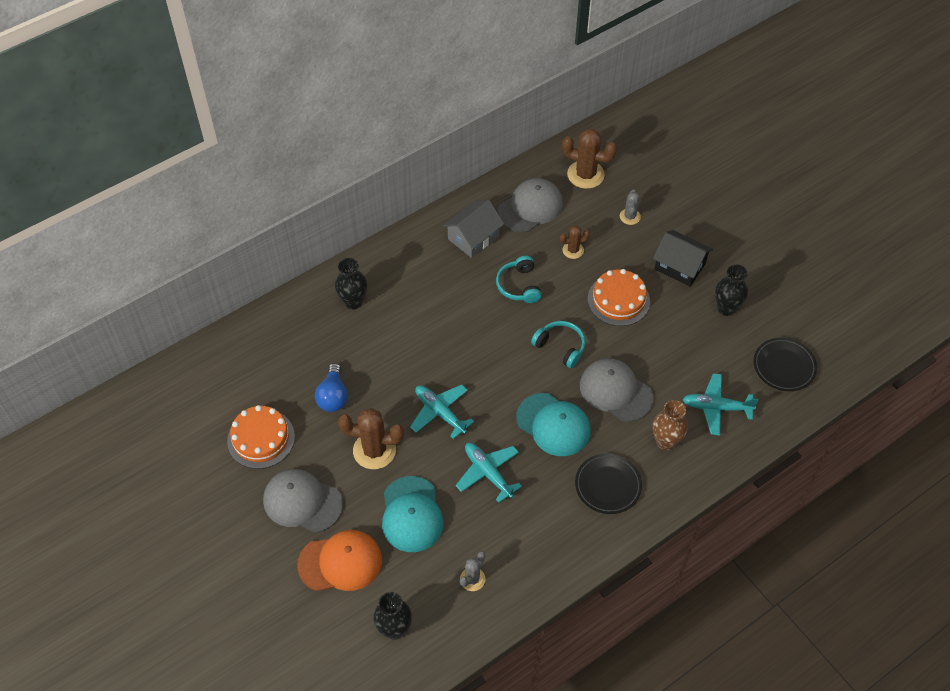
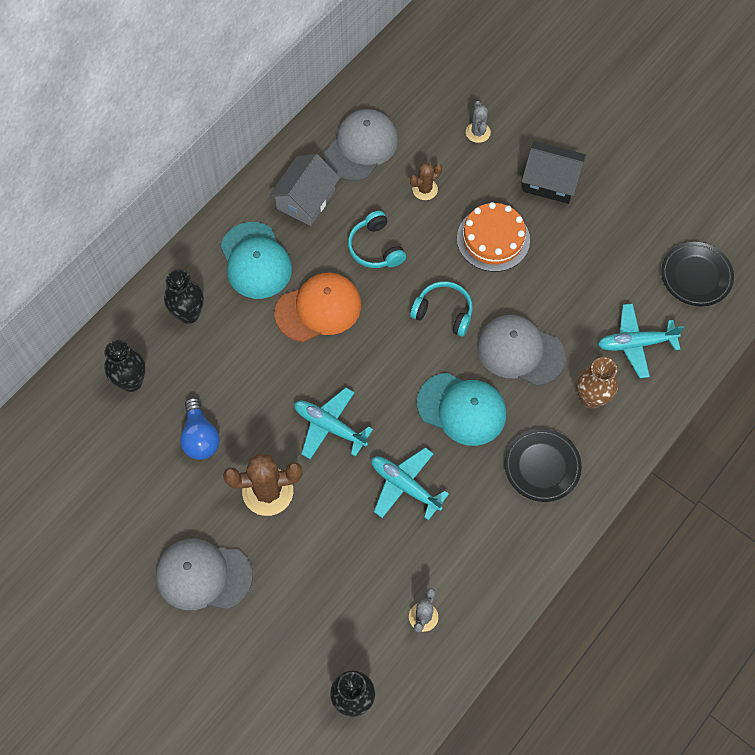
camera: 15 degrees left, 10 degrees up
(261, 438) = (131, 510): orange cake -> none
(340, 562) = (269, 636): orange cap -> orange cap (318, 309)
(411, 514) = (333, 558): turquoise cap -> turquoise cap (255, 261)
(585, 174) = (413, 91): brown cactus -> none
(726, 308) = (615, 221): black vase -> black vase (131, 381)

